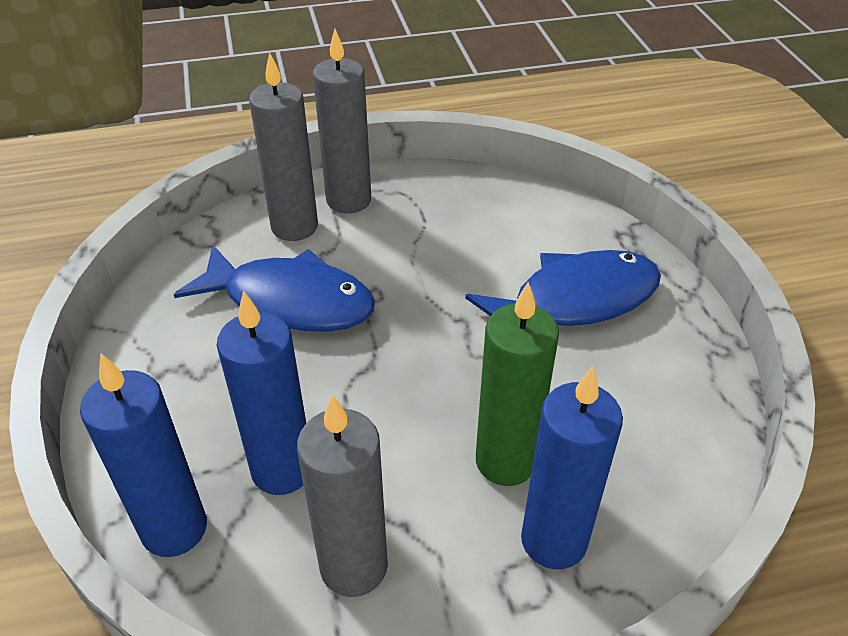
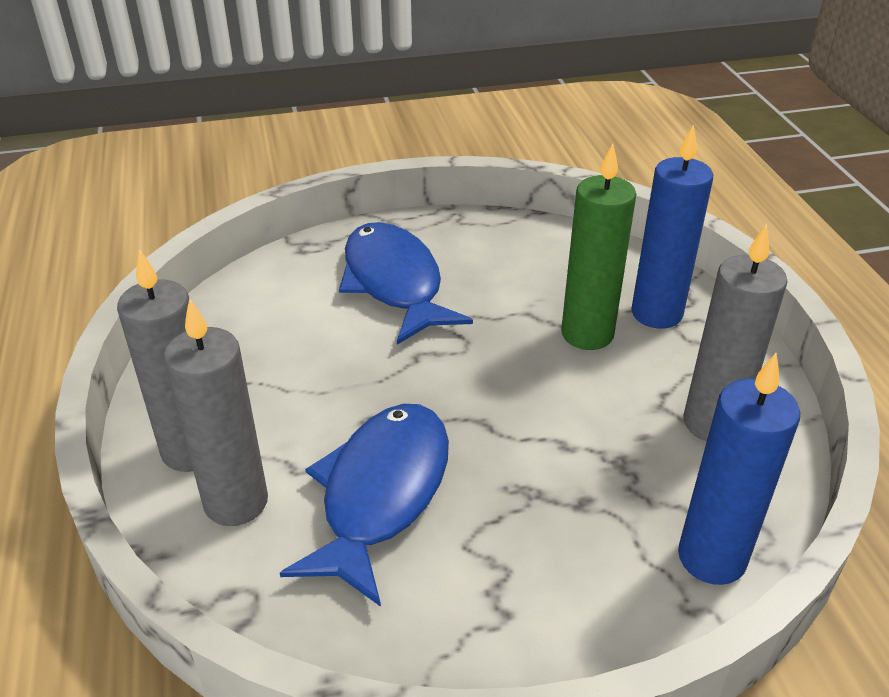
camera: 90 degrees left, 5 degrees down
(282, 470) = (624, 479): blue candle -> none

